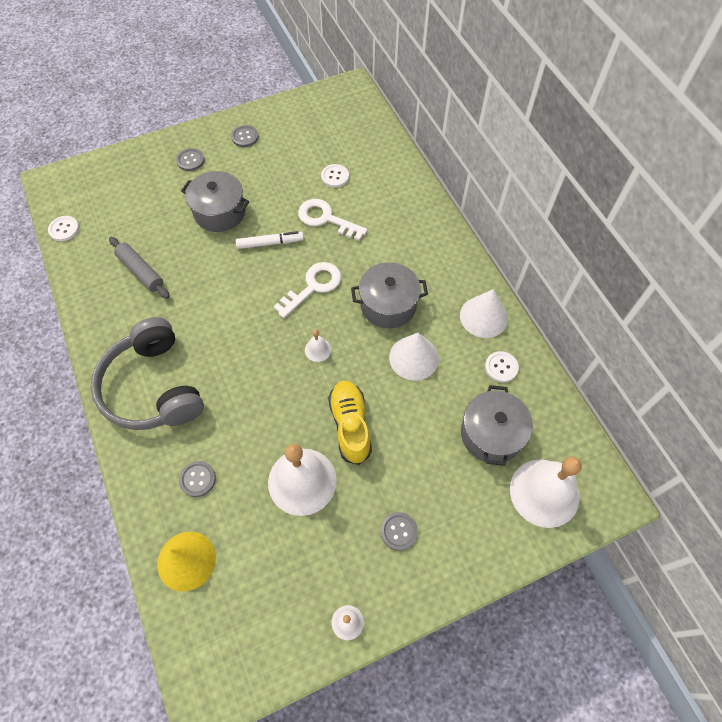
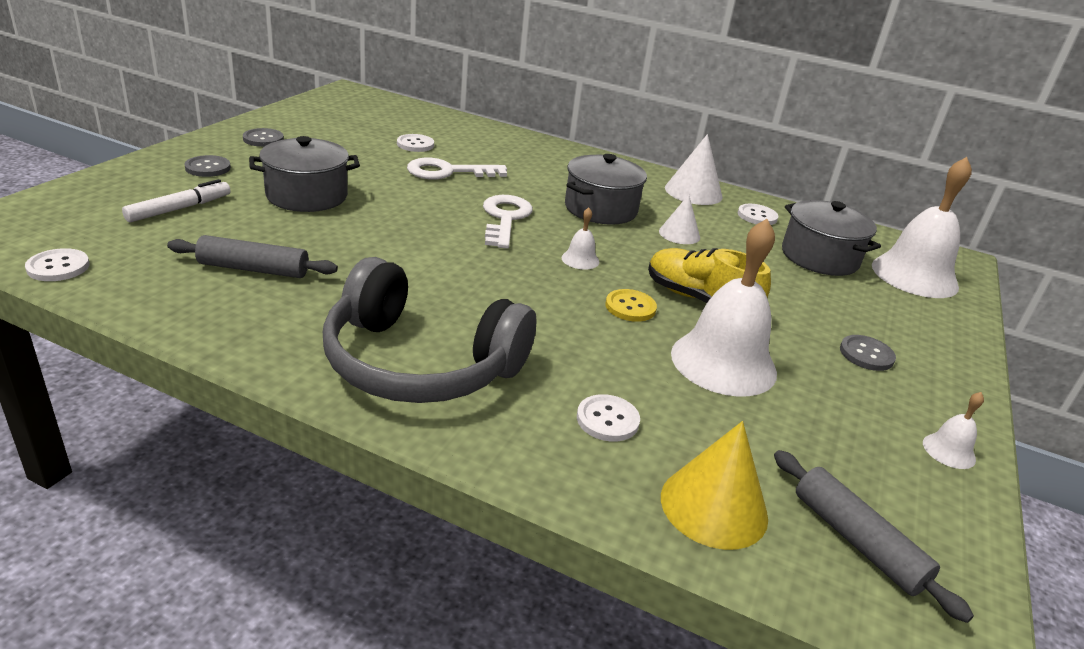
camera: 45 degrees left, 30 degrees down
(197, 479) = (607, 420): grey button -> white button
(225, 626) = (857, 541): none -> grey rolling pin
(270, 243) = (407, 202): white marker -> white marker (179, 209)
(301, 407) = (630, 307): none -> yellow button
(414, 358) = (679, 234): white cone -> white cone, size x0.64

